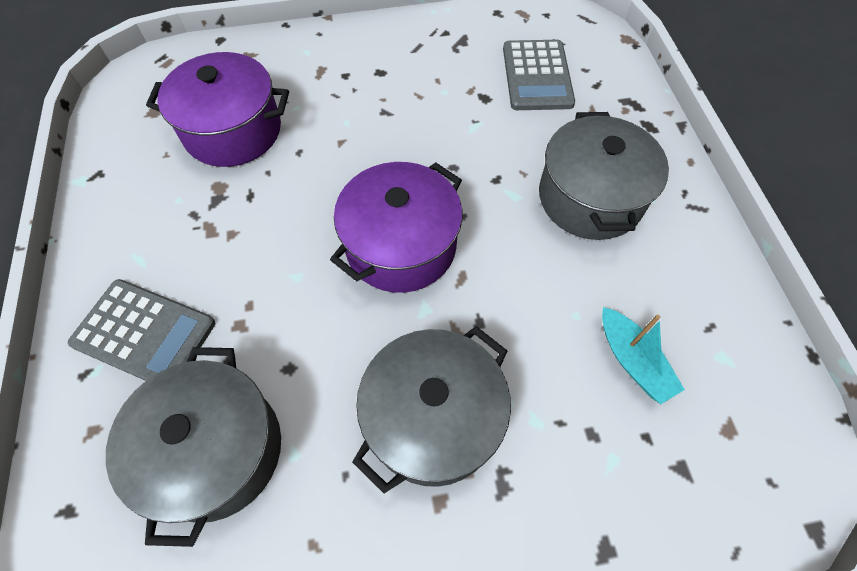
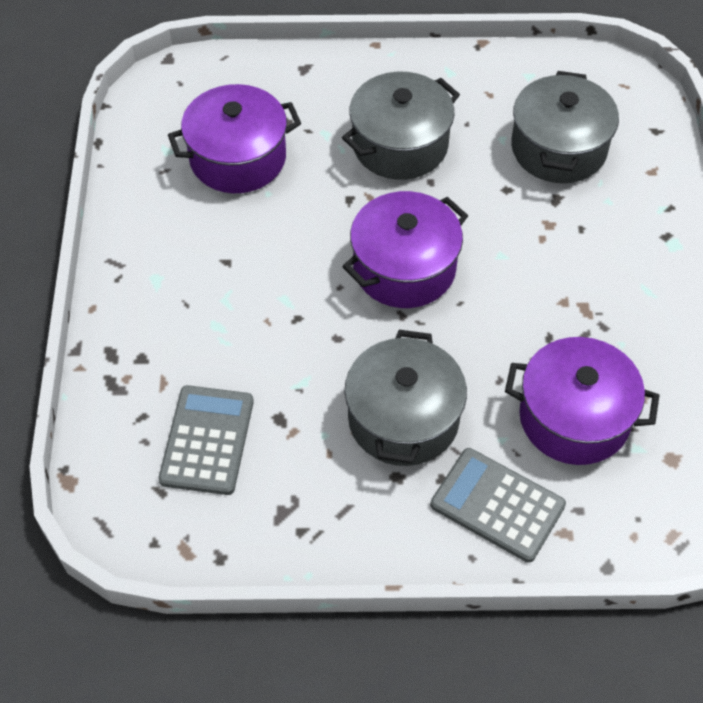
camera: 170 degrees left, 5 degrees down
(144, 333) = (628, 229): grey calculator -> grey calculator (497, 505)
(590, 197) = (211, 286): grey pot -> grey pot (403, 418)
(632, 360) = (238, 158): turquoise boat -> purple pot

